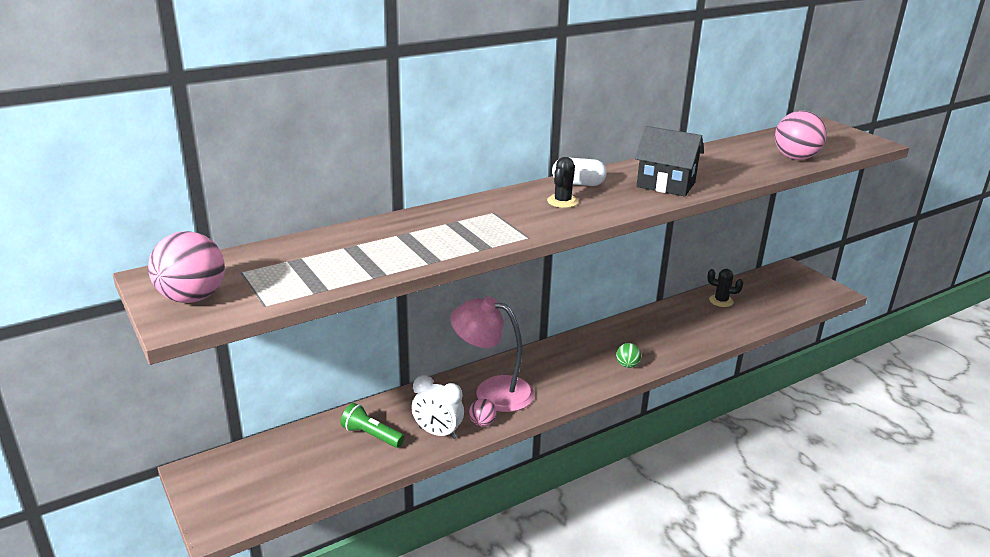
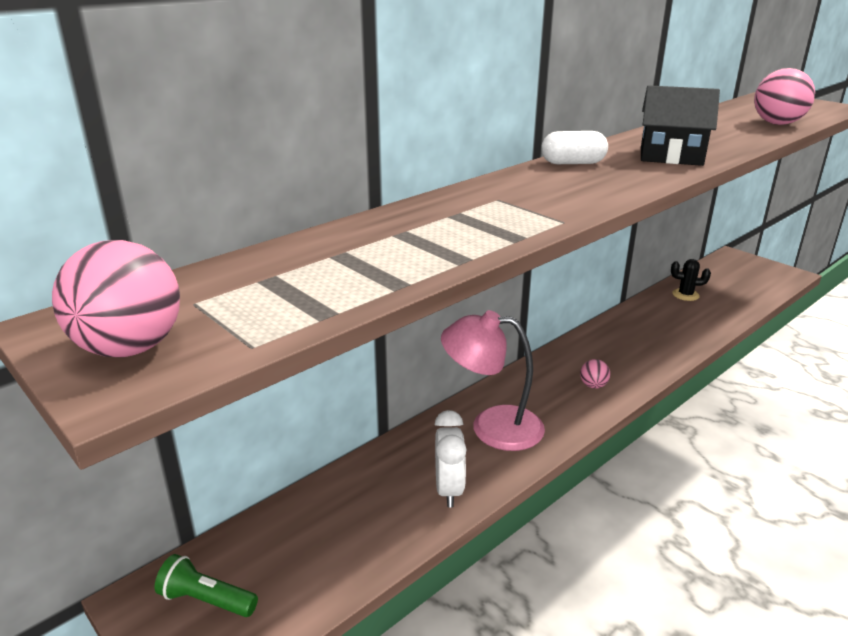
camera: 10 degrees left, 0 degrees up
(371, 435) = (366, 506): green flashlight -> green flashlight (206, 600)
(437, 433) = (449, 490): white clock -> white clock turned 105 degrees counterclockwise
(482, 423) = (497, 469): pink ball -> pink ball (593, 385)
(562, 201) = (571, 181): black cactus -> none
(627, 365) = (628, 375): green ball -> none

